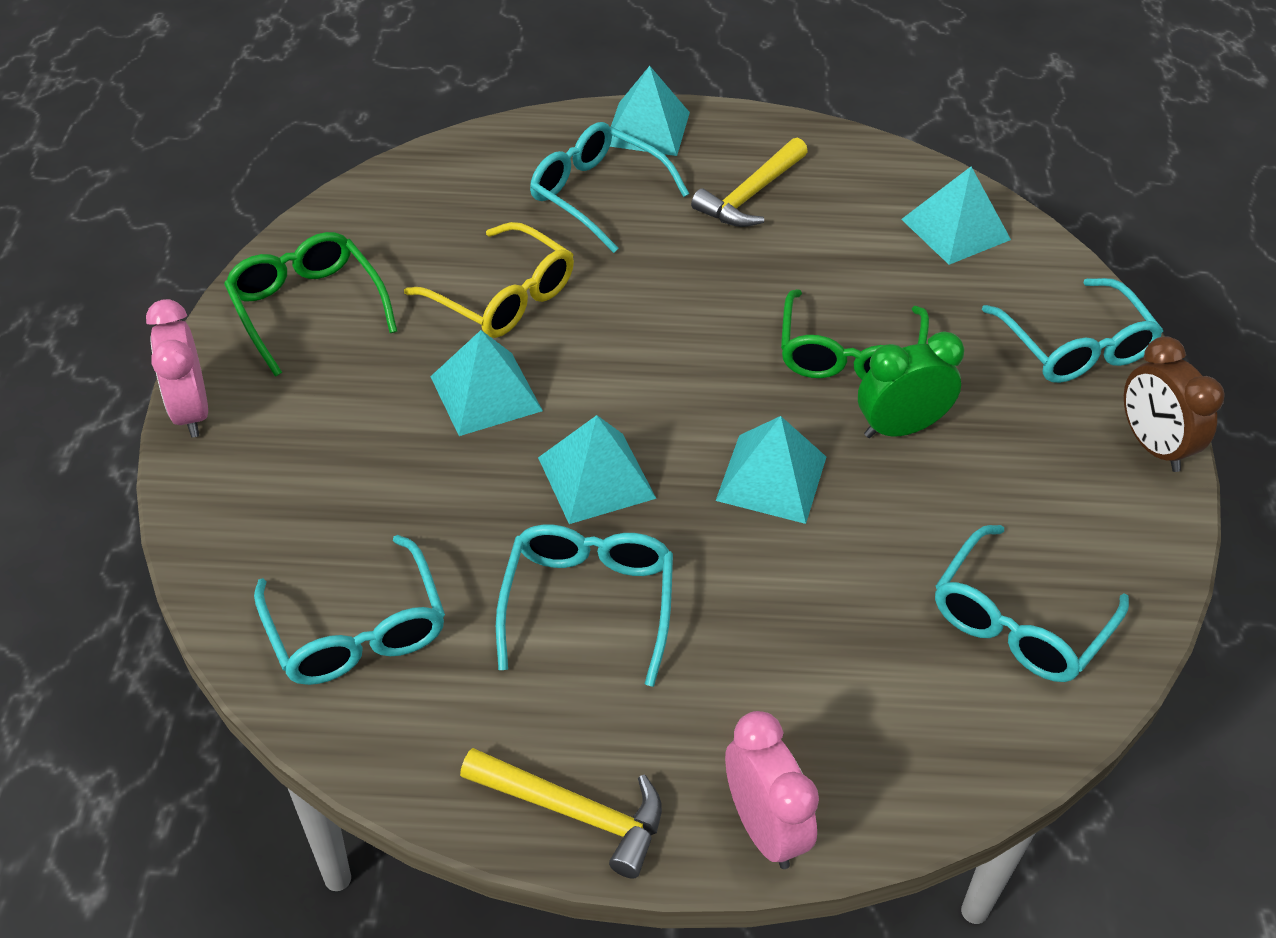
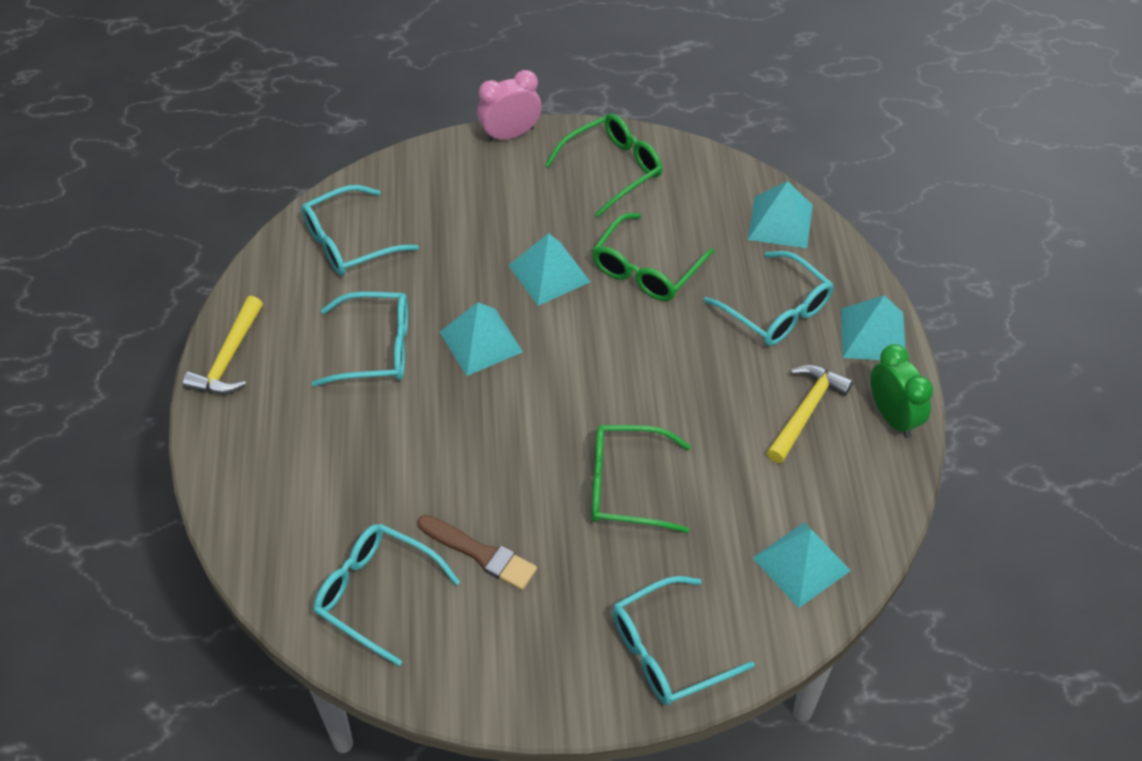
camera: 85 degrees right, 5 degrees up
(503, 297) = (646, 269): yellow glasses -> green glasses
(597, 195) = (776, 310): turquoise glasses -> turquoise glasses turned 105 degrees clockwise
(750, 195) = (806, 411): yellow hammer -> yellow hammer turned 90 degrees clockwise
(764, 828) = (217, 449): pink clock -> none
(771, 478) = (492, 441): turquoise pyramid -> turquoise pyramid (780, 222)
(900, 428) = (553, 520): green clock -> green clock (892, 417)
(951, 505) = (480, 554): none -> brown brush
(1152, 446) = (560, 701): brown clock -> none

